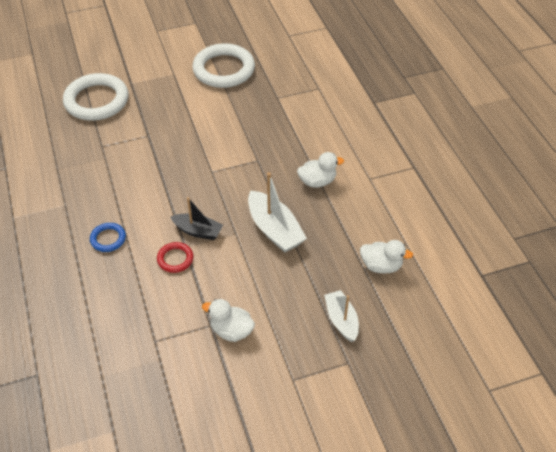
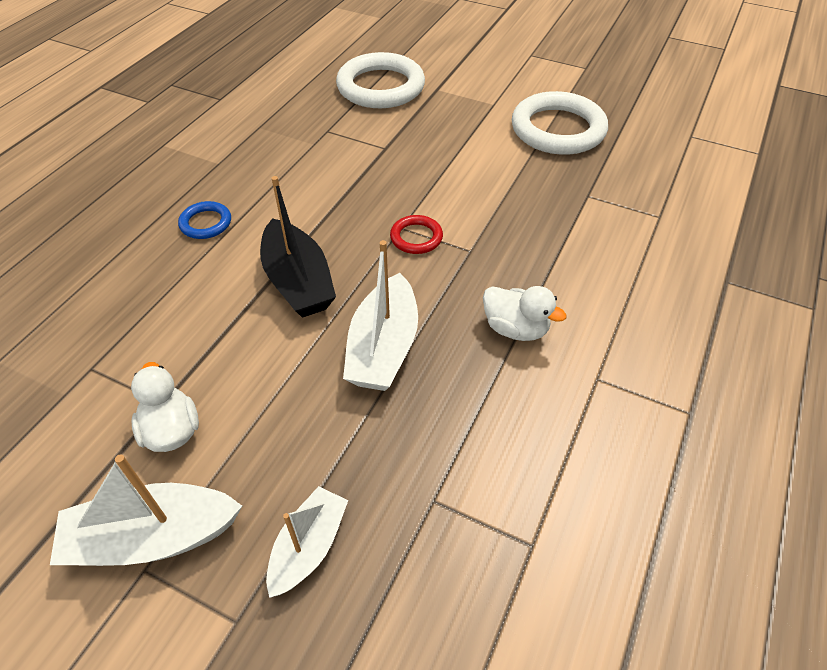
camera: 45 degrees right, 0 degrees up
(175, 259) = (234, 294): red ring -> red ring (416, 237)
(198, 231) = (298, 282): black boat -> black boat, size x1.53
(280, 368) = (152, 537): none -> white boat
(381, 266) = (463, 519): white duck -> none

